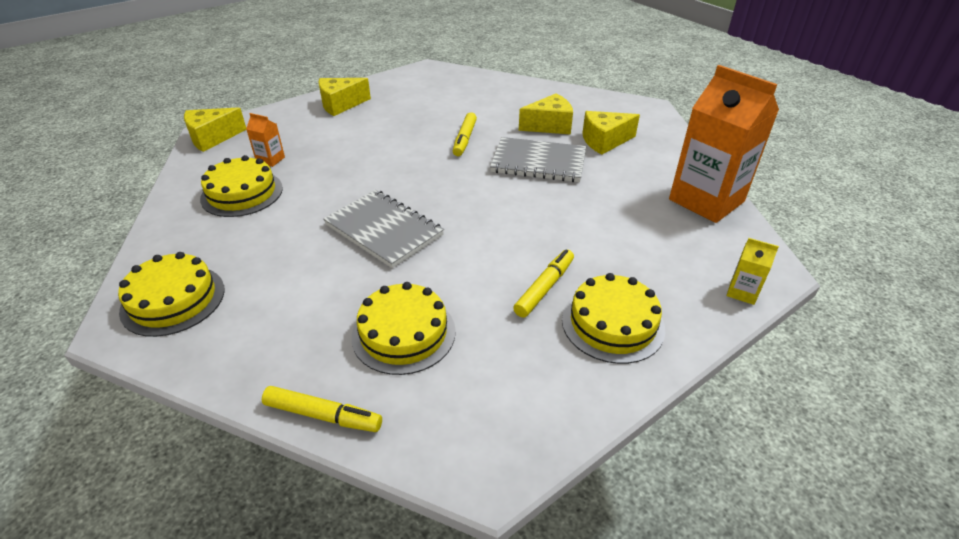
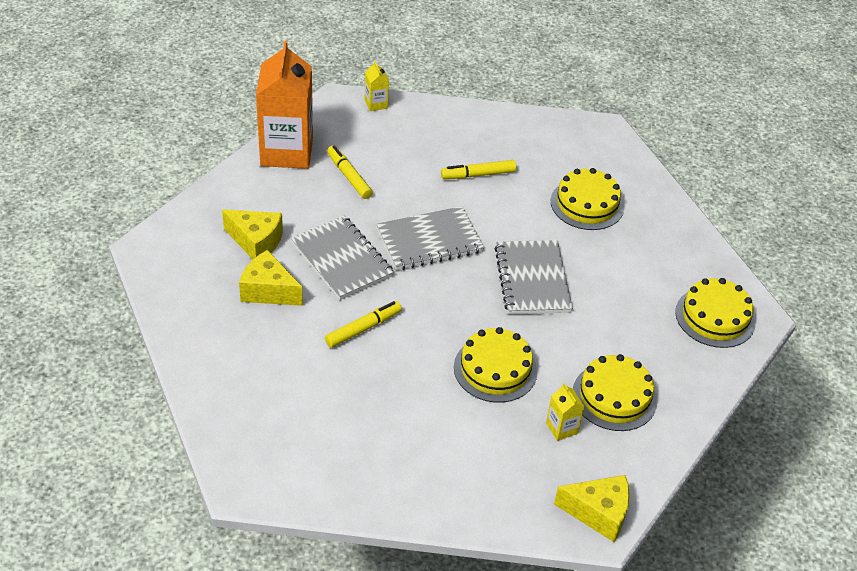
camera: 140 degrees left, 5 degrees up
(270, 160) = (561, 428): orange carton -> yellow carton
(323, 415) = (662, 193): yellow marker -> yellow marker (349, 176)
(341, 105) = (419, 479): yellow cheese -> none
(501, 208) = (429, 240): none -> grey notebook
(612, 323) = (469, 137): yellow cake -> yellow cake (495, 369)

